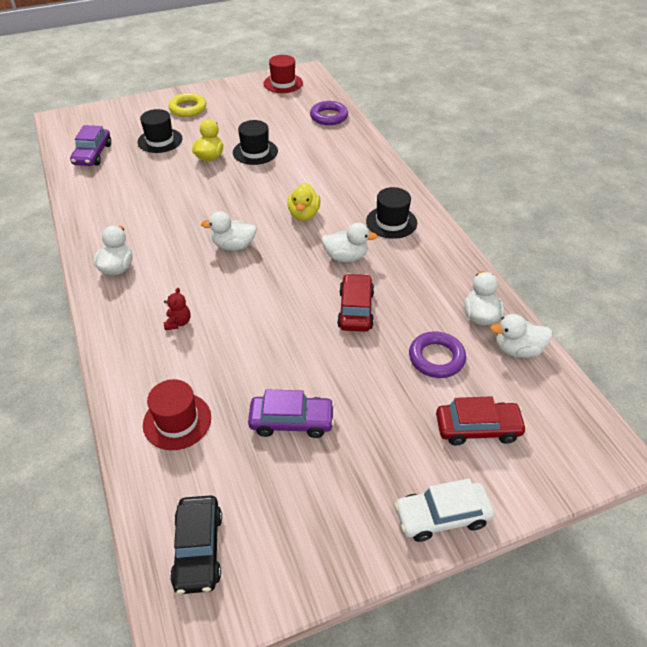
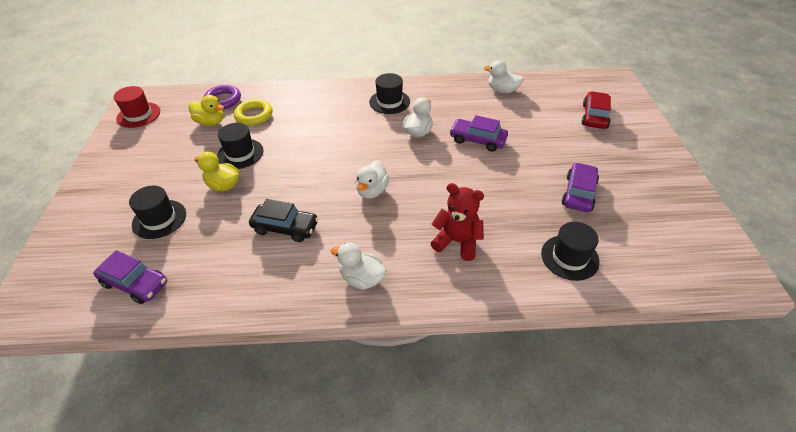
camera: 70 degrees left, 0 degrees up
(177, 421) = (569, 257): red hat -> black hat
(178, 322) = (457, 242): red teddy bear -> red teddy bear, size x1.84
(188, 108) = (116, 188): yellow ring -> yellow ring (254, 115)
(198, 549) = (687, 261): black car -> black car (285, 228)
(304, 214) = (353, 142): yellow duck -> yellow duck (211, 122)
(355, 309) = (477, 140): red car -> purple car
(436, 358) = (534, 117): purple ring -> none
(442, 516) = (657, 146): white car -> none
(517, 350) = (535, 85): white duck -> none

